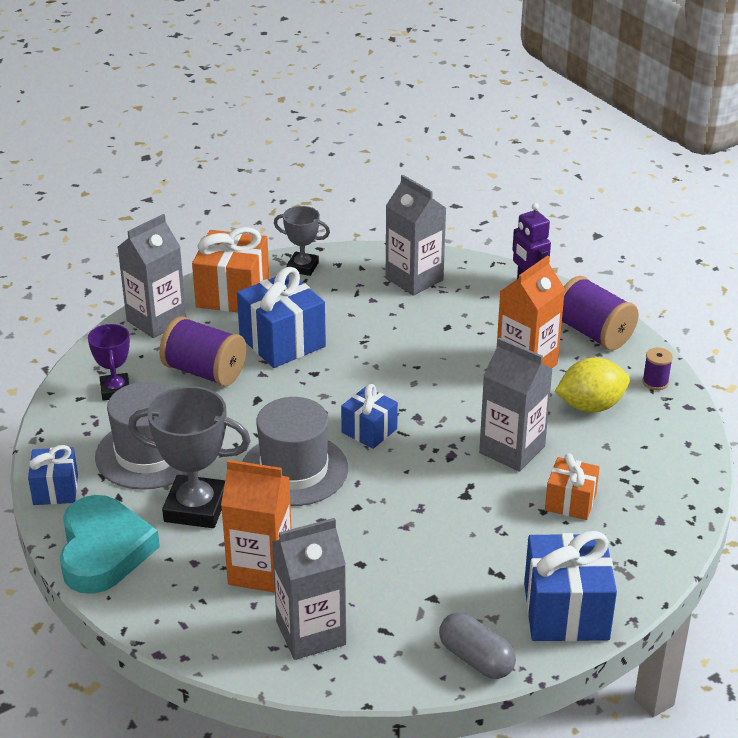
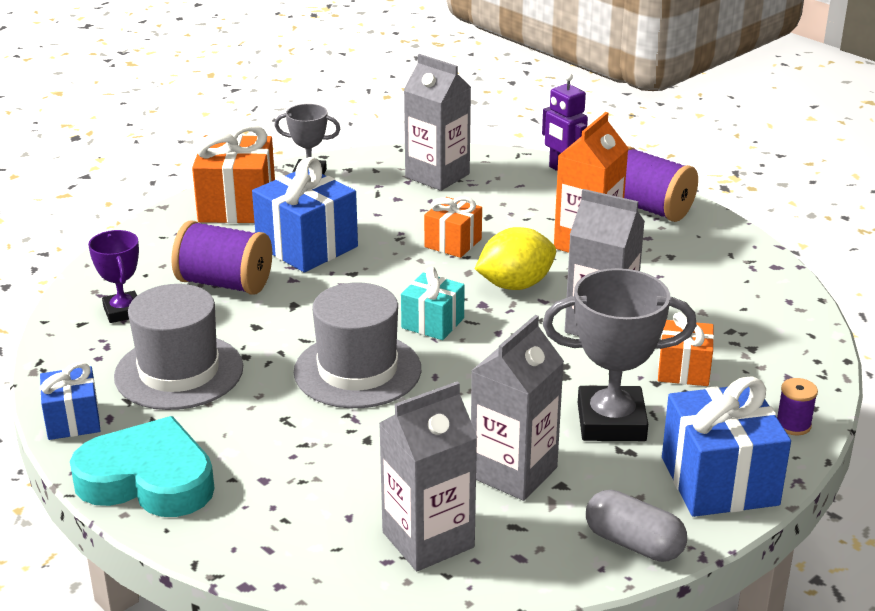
camera: 10 degrees left, 5 degrees down
(103, 550) = (148, 479): turquoise heart -> turquoise heart turned 60 degrees counterclockwise
(156, 320) = (155, 239): grey carton -> grey carton (513, 472)
(196, 508) = (251, 422): grey trophy -> grey trophy (611, 422)
(260, 570) = (347, 479): orange carton -> none
(369, 431) = (432, 323): blue gift -> turquoise gift
(408, 351) = (453, 243): none -> orange gift
(590, 406) = (671, 276): yellow lemon -> yellow lemon (515, 285)
(655, 382) = (732, 247): purple spool -> purple spool (793, 425)

